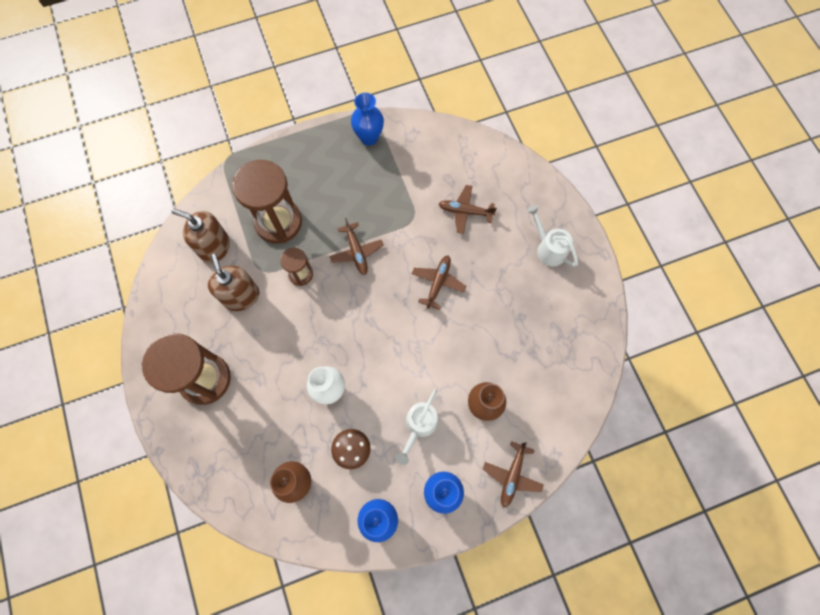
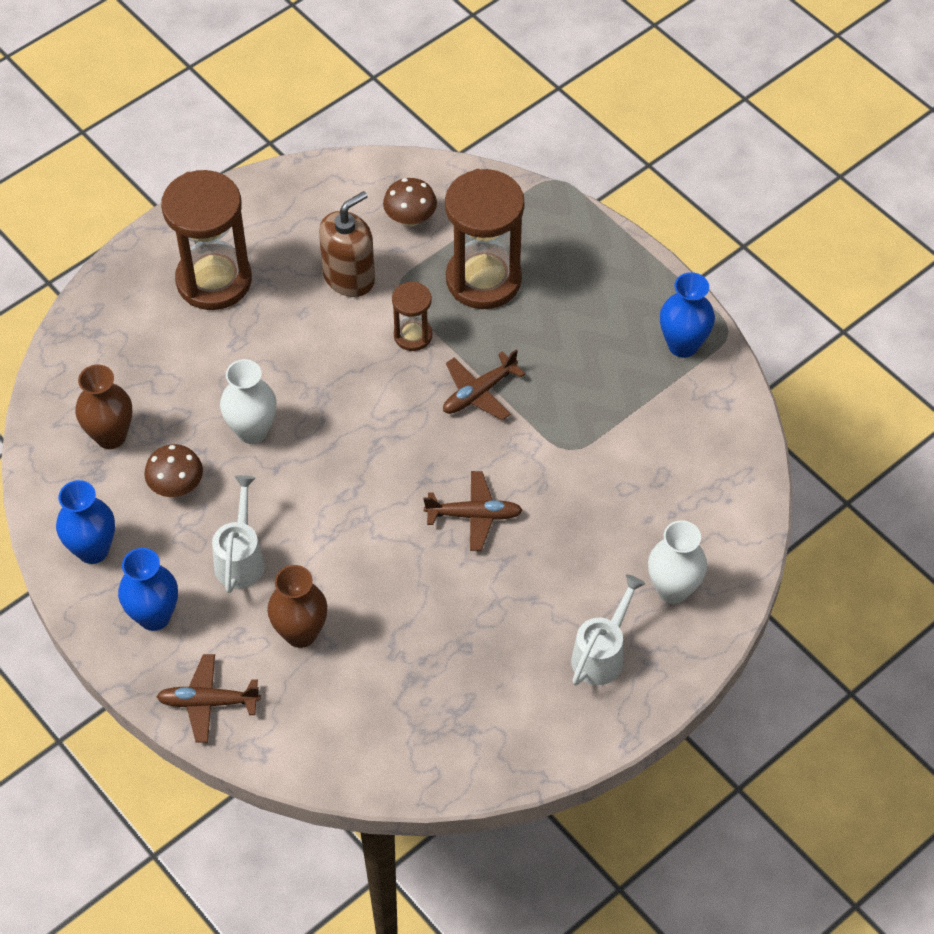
camera: 70 degrees right, 15 degrees down
(214, 247) = (410, 219): brown soap dispenser -> brown mushroom
(419, 425) = (240, 558): white watering can -> white watering can turned 90 degrees clockwise
(465, 211) = (614, 516): brown plane -> none
(520, 199) = (673, 589): none -> white vase

